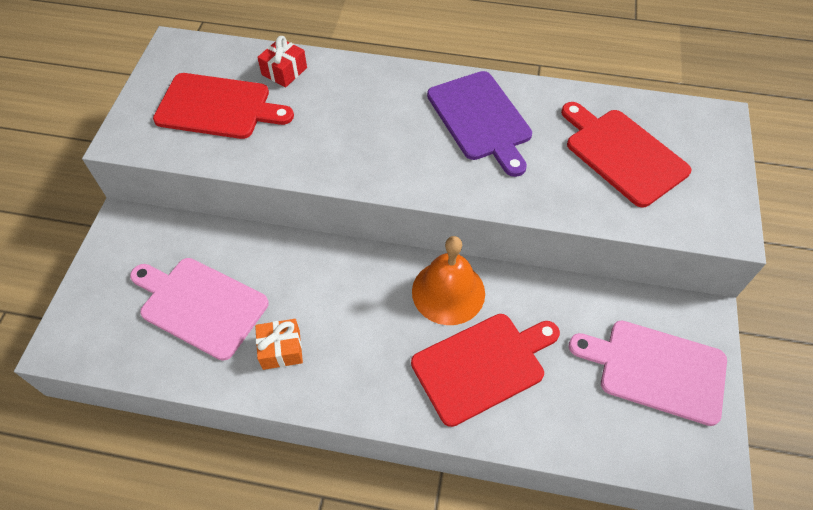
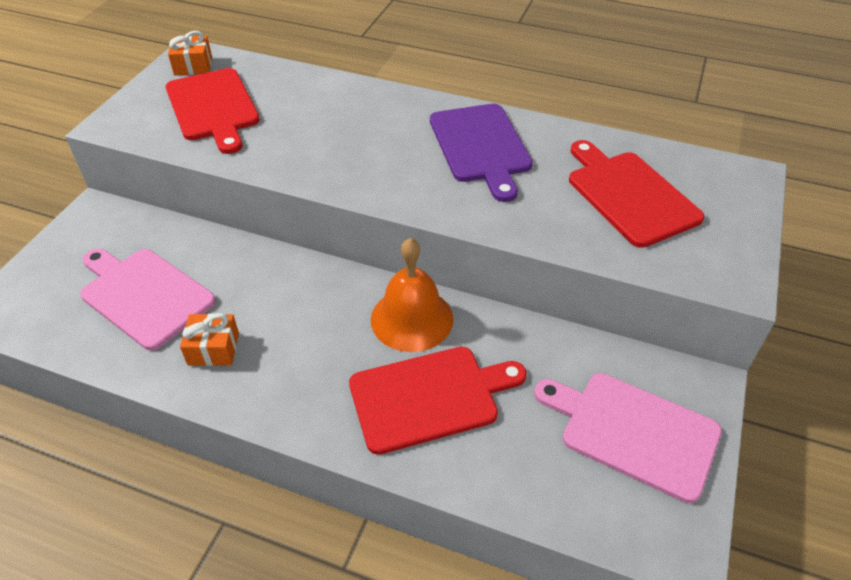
camera: 10 degrees right, 10 degrees down
(182, 60) = (193, 66): none -> orange gift
(218, 107) = (213, 107): red cutting board -> red cutting board turned 45 degrees clockwise
(284, 71) = (290, 85): red gift -> none

